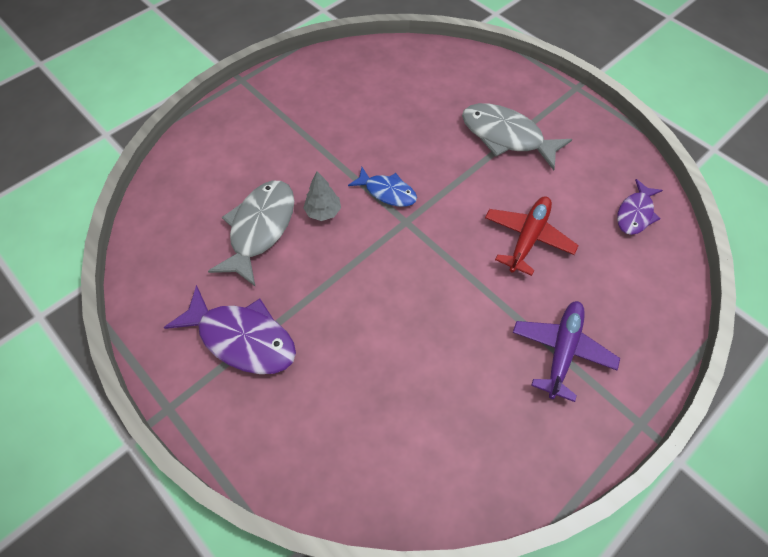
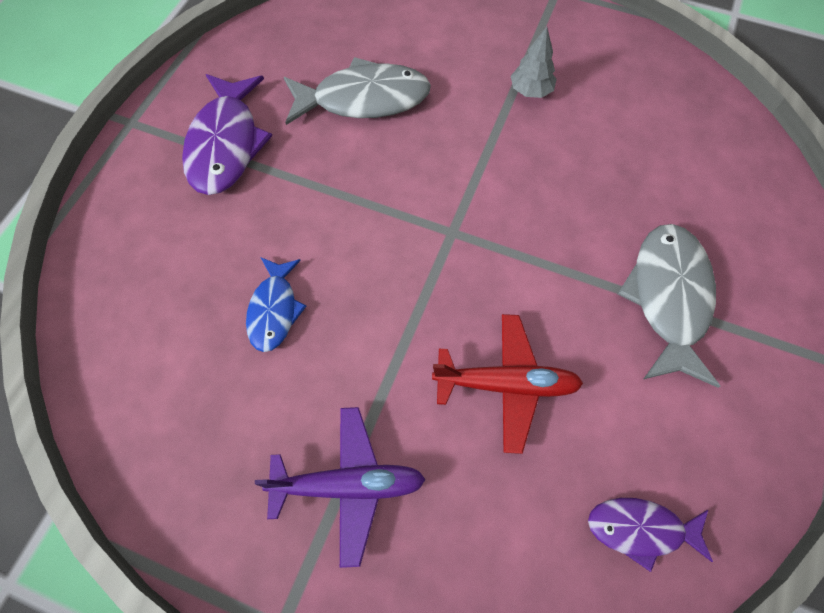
camera: 65 degrees right, 5 degrees up
(323, 212) = (418, 144): grey tree -> grey tree (530, 91)
(387, 192) = (484, 195): blue fish -> blue fish (274, 310)

